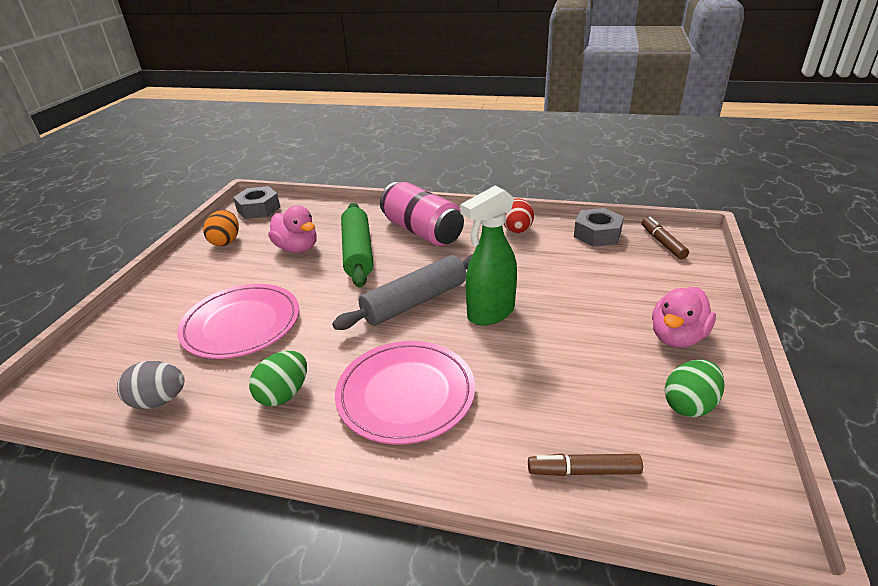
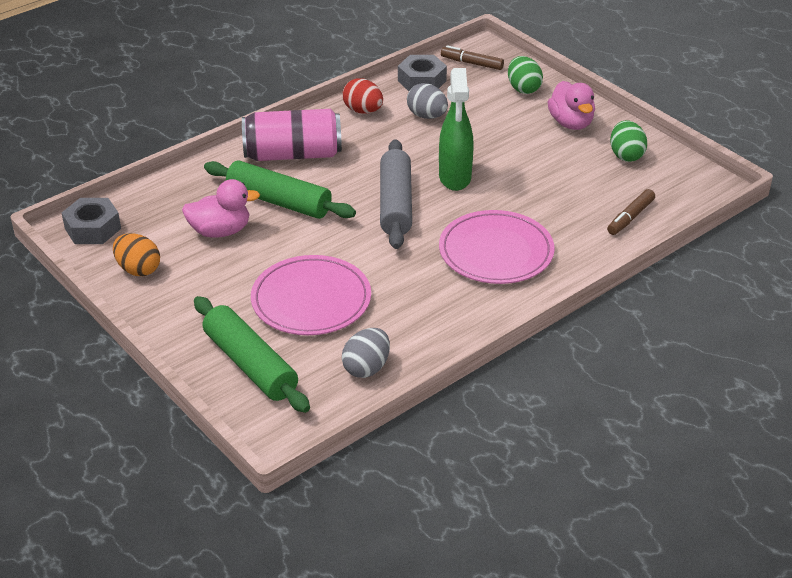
camera: 55 degrees left, 5 degrees up
(134, 336) = (250, 364): none -> green rolling pin
(284, 394) = (432, 304): green egg -> green egg (523, 89)
(555, 258) = (427, 116): none -> grey egg

